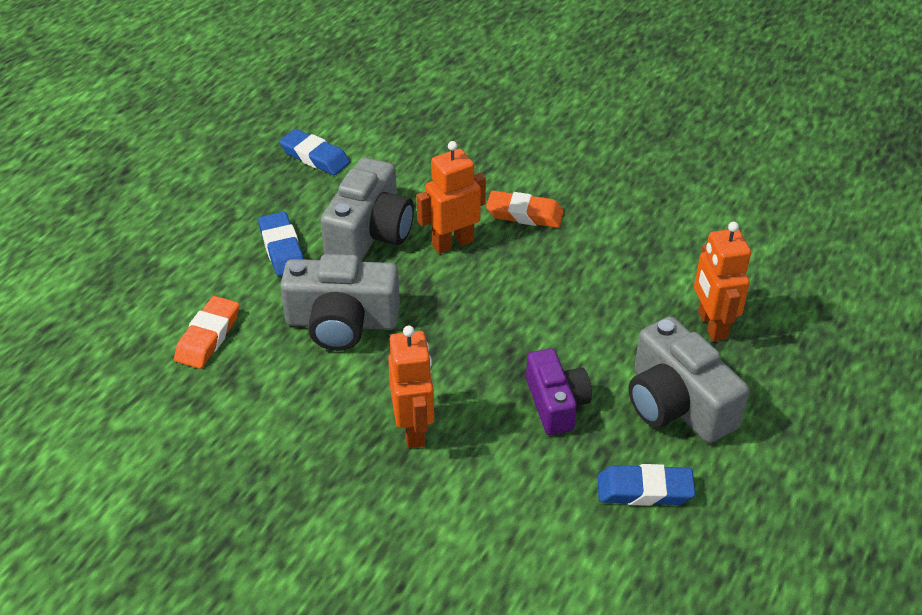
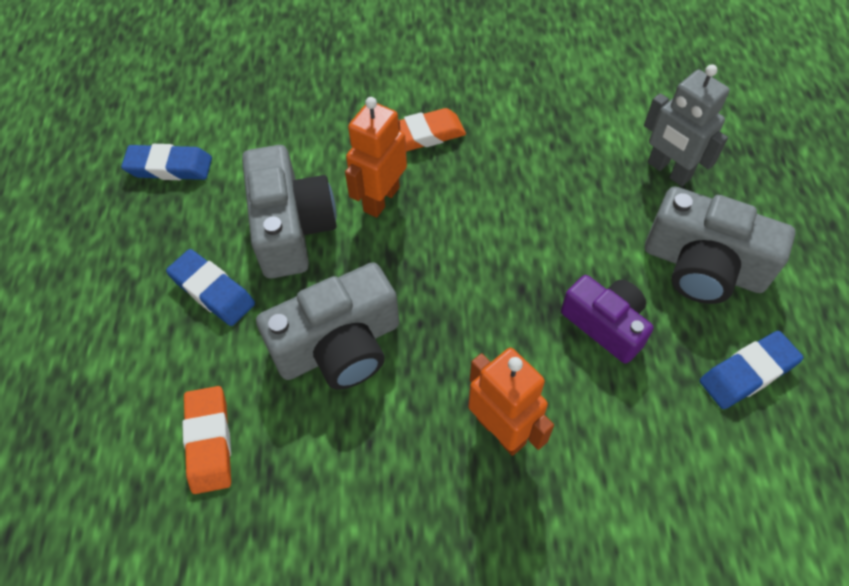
camera: 30 degrees left, 15 degrees up
(711, 325) = (668, 171): orange robot -> grey robot

